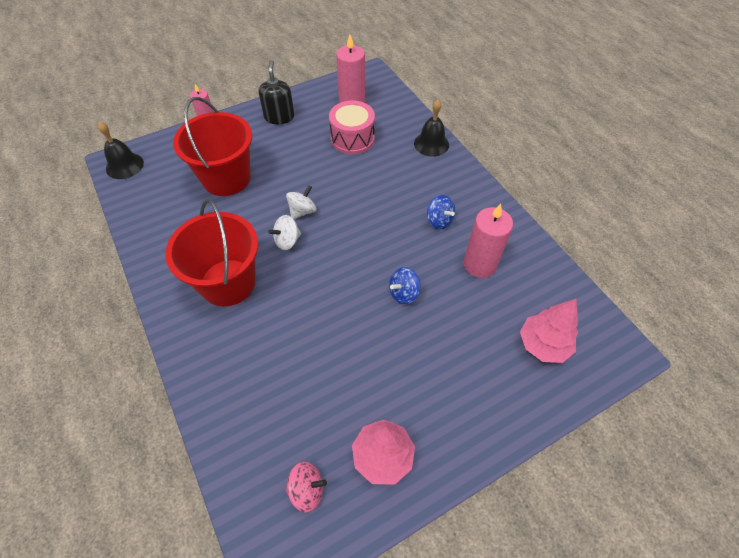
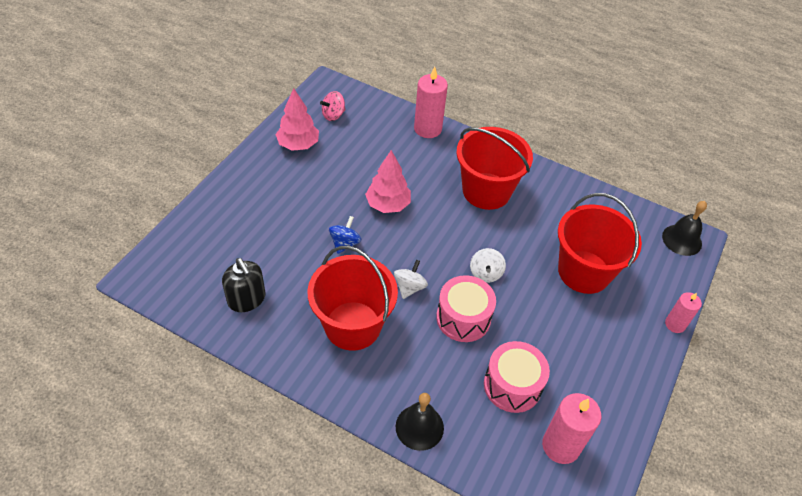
camera: 145 degrees right, 5 degrees down
(279, 117) = (617, 373): black soap dispenser -> black soap dispenser (247, 299)
(287, 241) = (473, 241): white spinning top -> white spinning top (409, 287)
(349, 189) = (463, 318): none -> pink drum
(439, 221) = (352, 325): blue spinning top -> red bucket
(479, 264) = (291, 298): pink candle -> pink candle (427, 129)
(543, 344) = (210, 254): pink tree -> pink tree (388, 205)

